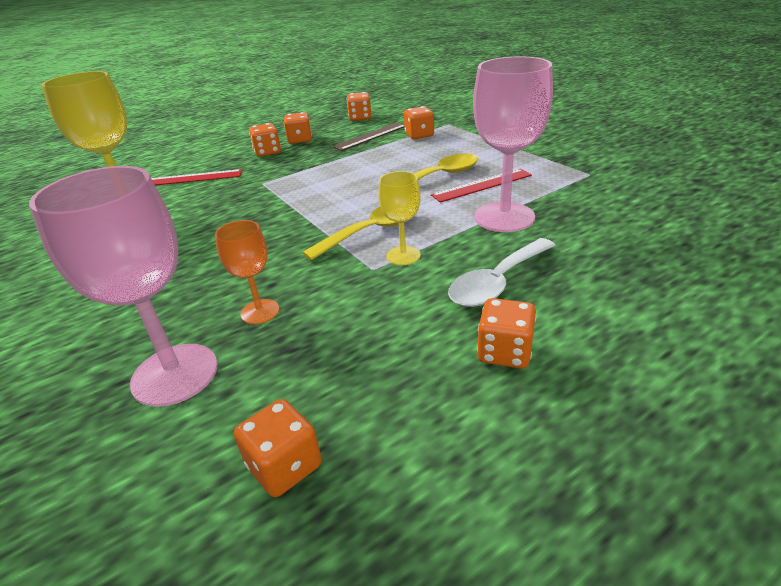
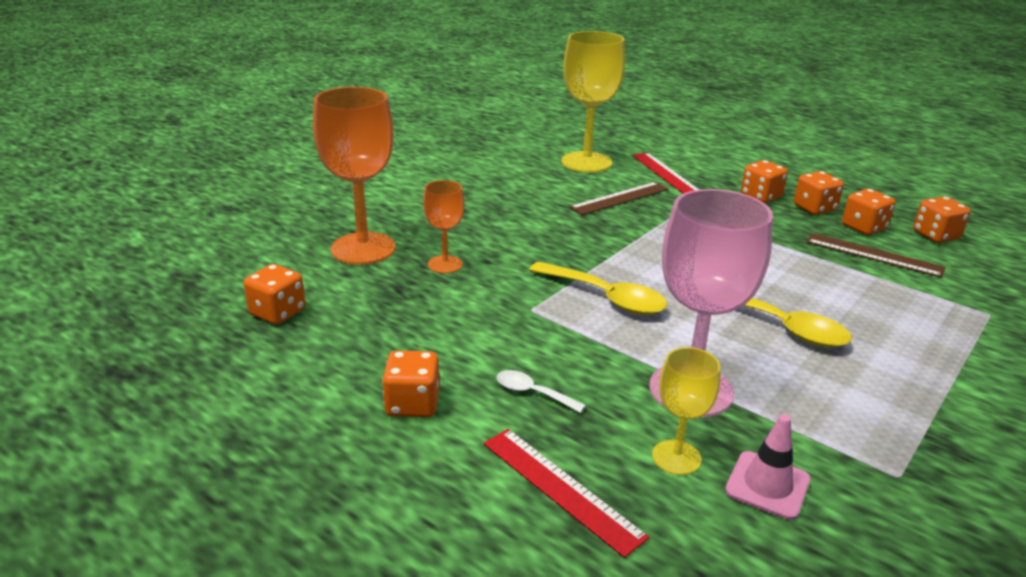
camera: 70 degrees right, 5 degrees down
(175, 374) = (363, 248): pink goblet -> orange goblet
(215, 203) = (620, 198): none -> brown ruler
(403, 255) = (563, 324): yellow goblet -> yellow goblet (676, 457)
(419, 135) = (915, 293): orange dice -> orange dice (863, 227)
(482, 185) = (777, 365): red ruler -> red ruler (561, 488)
(497, 282) = (532, 393): white spoon -> white spoon, size x0.52
(602, 209) = (767, 485): none -> pink traffic cone

